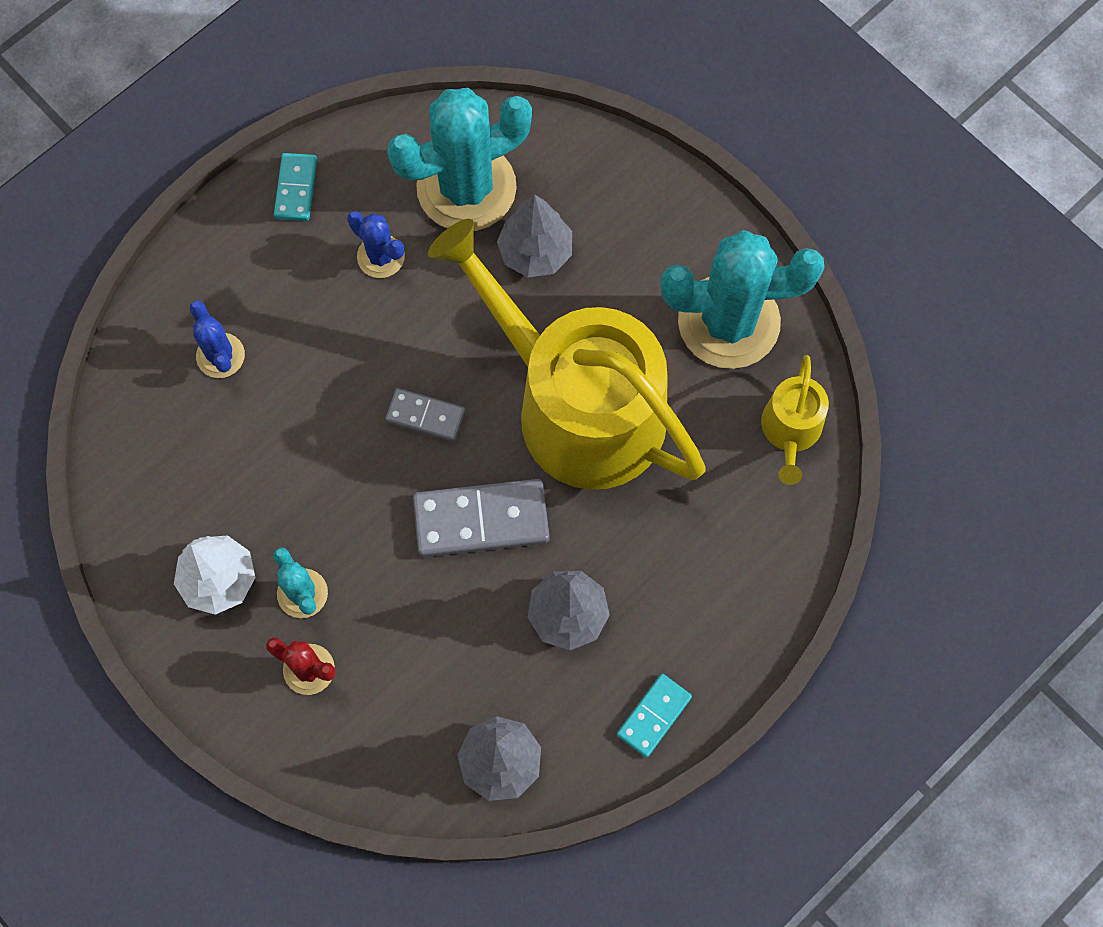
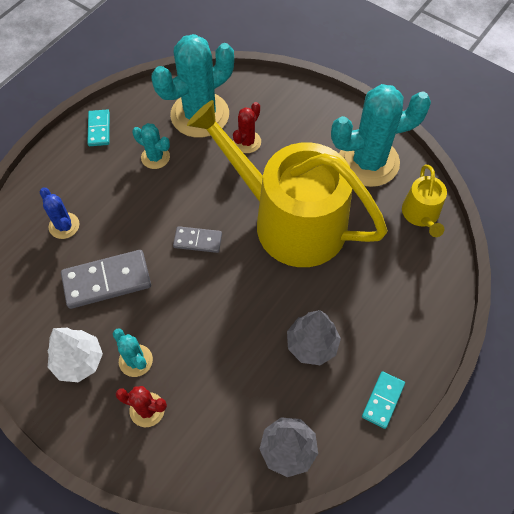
camera: 10 degrees left, 10 degrees down
(381, 256) = (155, 157): blue cactus -> turquoise cactus
(481, 519) = (244, 296): grey domino -> grey domino (107, 280)
(535, 252) = (247, 142): grey tree -> red cactus

